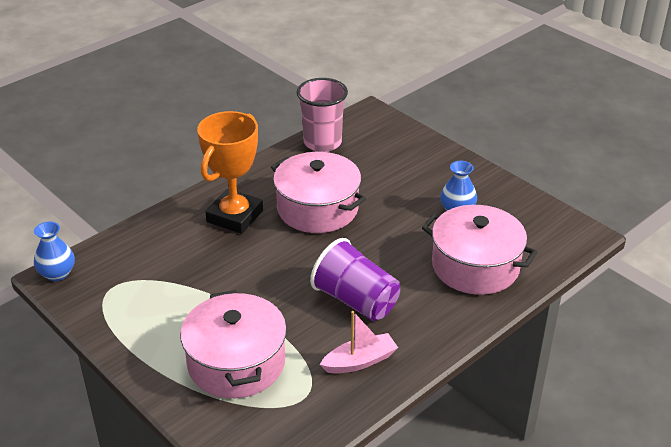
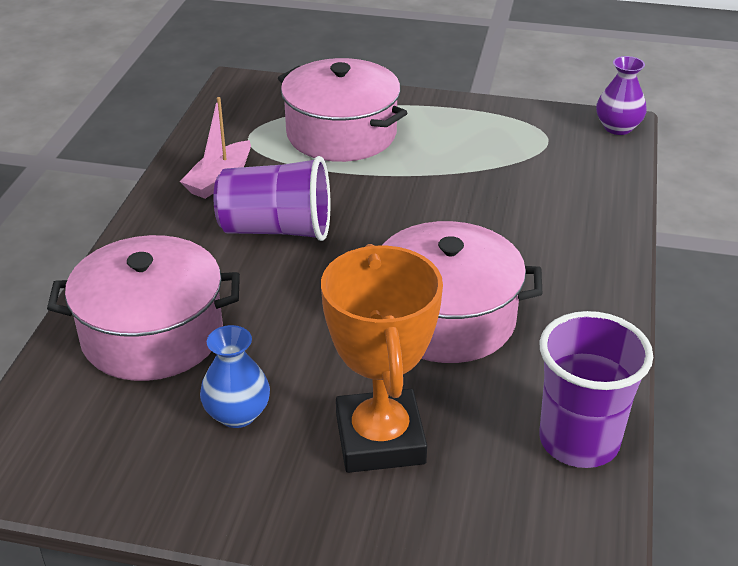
camera: 145 degrees right, 0 degrees up
(57, 273) = (618, 127): blue vase -> purple vase
(235, 216) = (536, 259): orange trophy -> orange trophy (380, 439)
(322, 143) = (579, 441): pink cup -> purple cup

